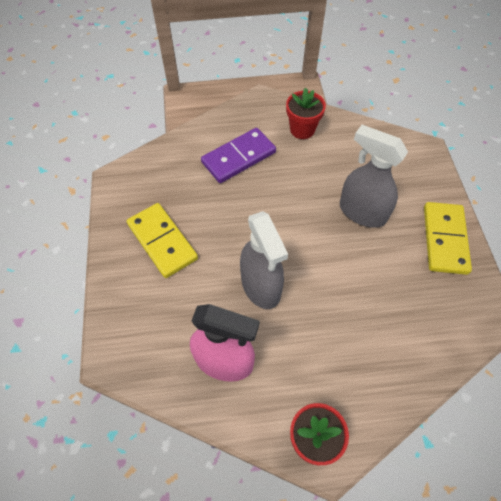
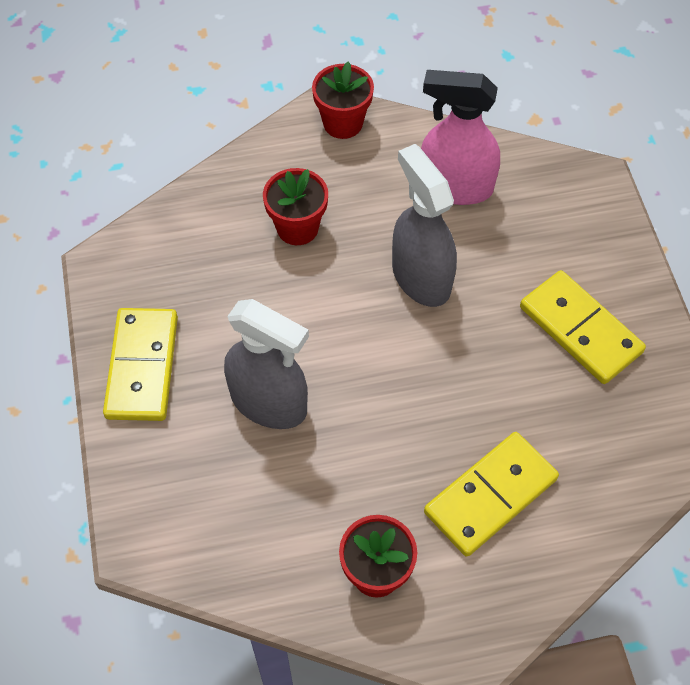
camera: 175 degrees right, 0 degrees up
(238, 157) = (491, 496): purple domino -> yellow domino
(349, 334) = (297, 228): none -> red flower pot

